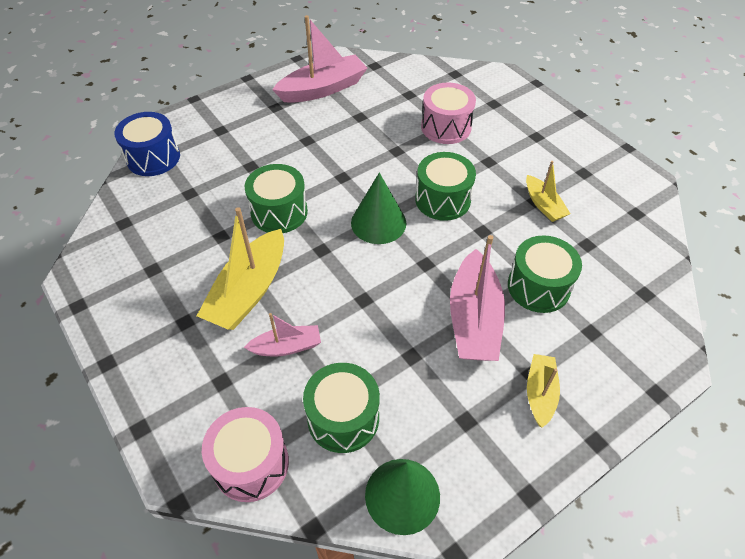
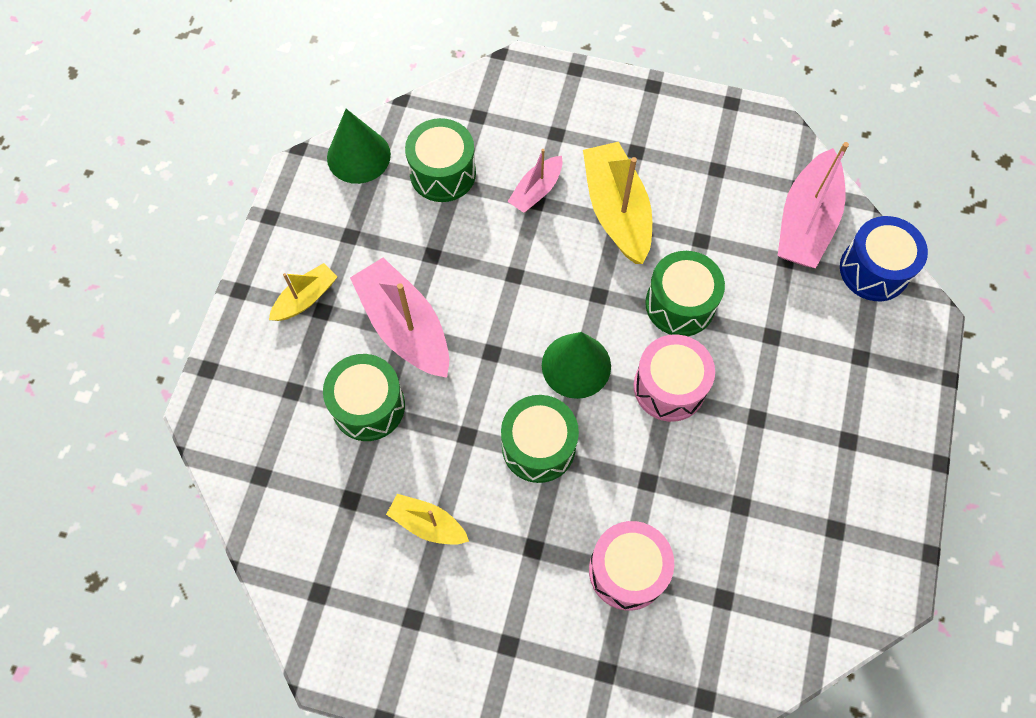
camera: 140 degrees right, 15 degrees up
(251, 464) = (478, 103): pink drum -> pink drum (669, 387)
(322, 89) = (832, 518): pink boat -> pink boat (806, 221)
(540, 393) = (305, 298): yellow boat -> yellow boat turned 105 degrees counterclockwise

